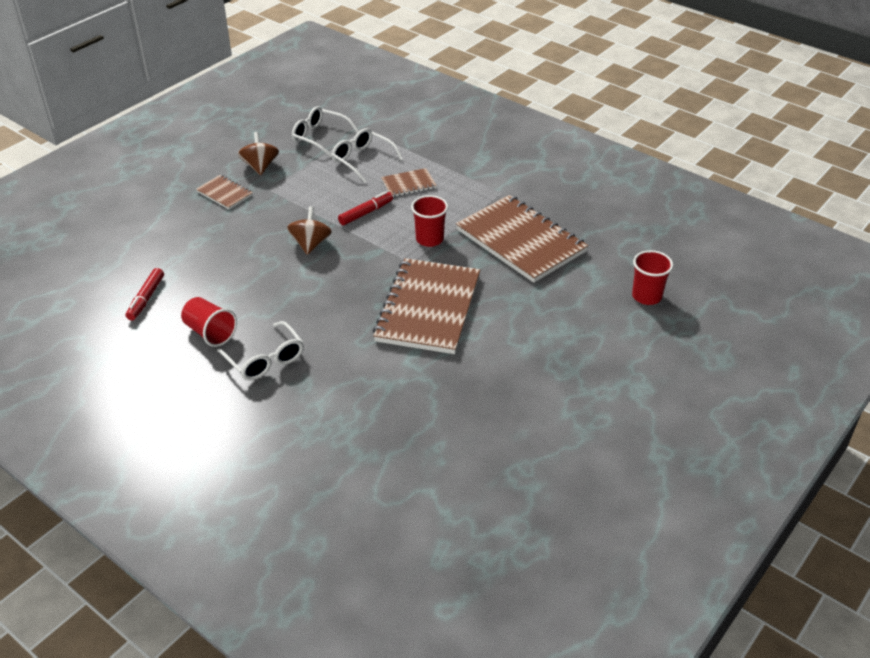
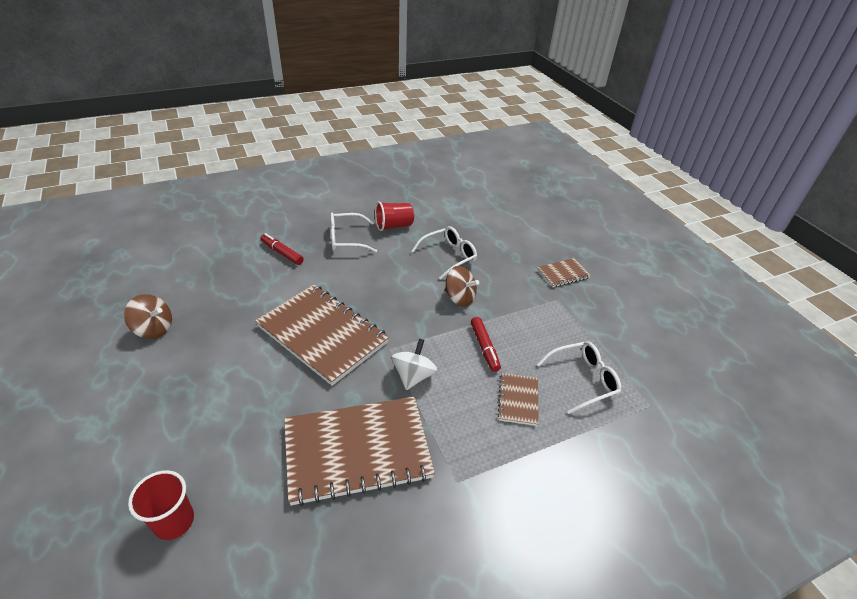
camera: 115 degrees right, 0 degrees up
(146, 299) = (450, 211): red marker -> red marker (282, 253)
(260, 167) = (599, 305): brown spinning top -> brown spinning top (154, 329)
(319, 137) = (643, 362): white glasses -> white glasses (449, 256)
(429, 239) = (413, 376): red cup -> white spinning top

